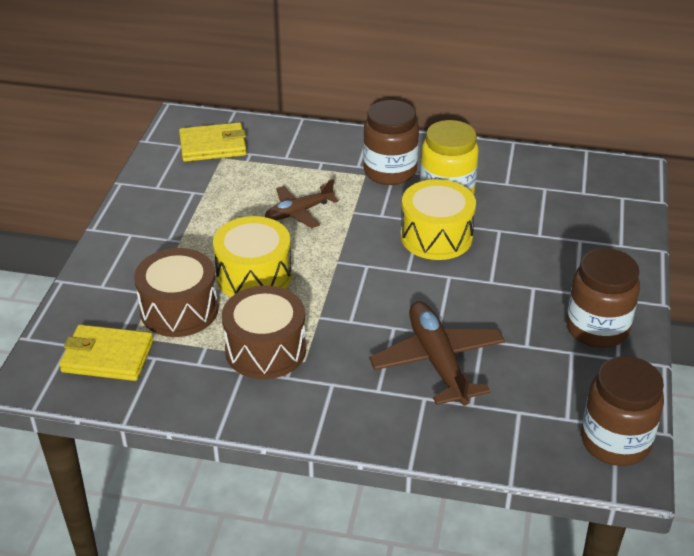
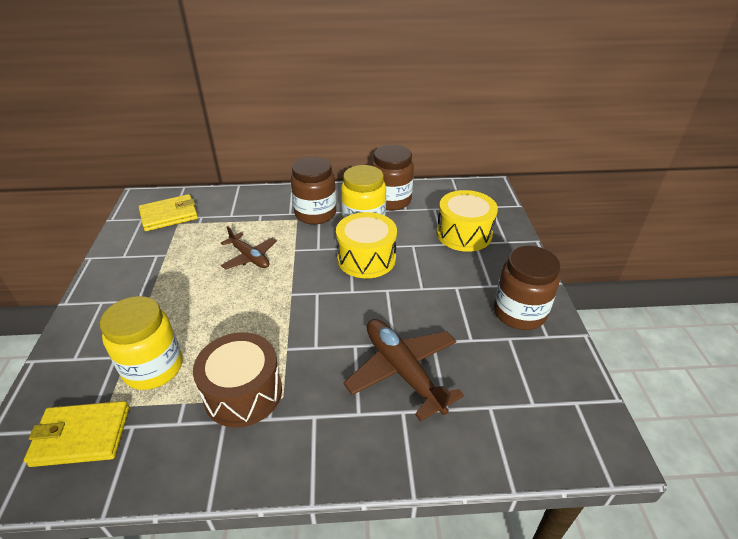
camera: 15 degrees left, 0 degrees up
(179, 310) = (153, 368): brown drum -> yellow jar
(254, 276) = (220, 320): yellow drum -> yellow drum (464, 234)
(298, 212) = (249, 257): brown plane -> brown plane turned 90 degrees counterclockwise
(615, 441) = (583, 418): brown jar -> brown jar (391, 200)

